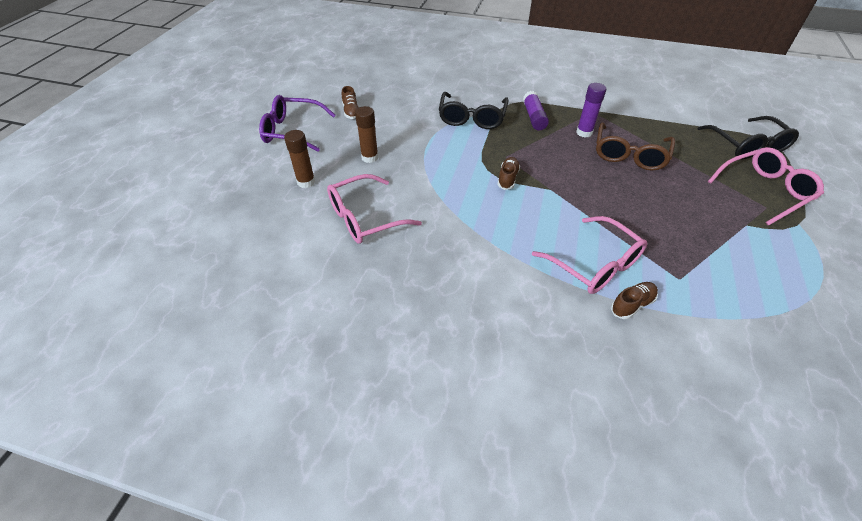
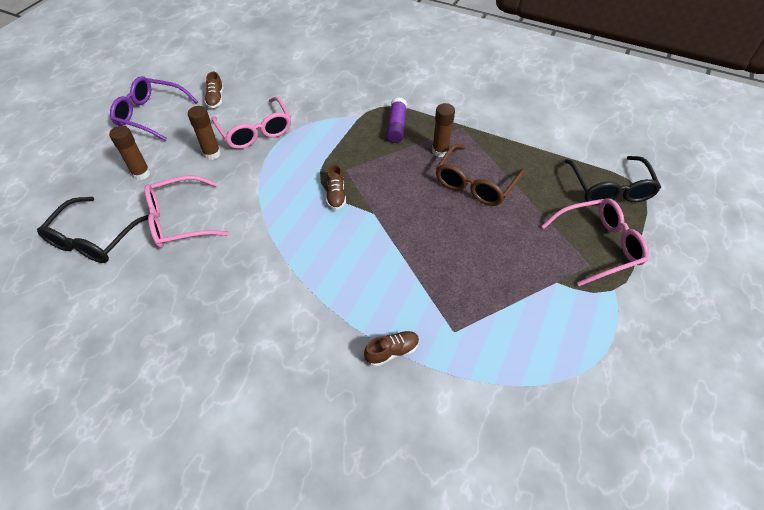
camera: 10 degrees right, 5 degrees up
(472, 117) = (332, 119): black glasses -> black glasses (95, 239)
(507, 178) = (336, 195): brown shoe -> brown shoe turned 150 degrees clockwise
(584, 133) = (440, 151): purple glue stick -> brown glue stick
(594, 264) = (376, 302): pink glasses -> pink glasses (255, 131)

